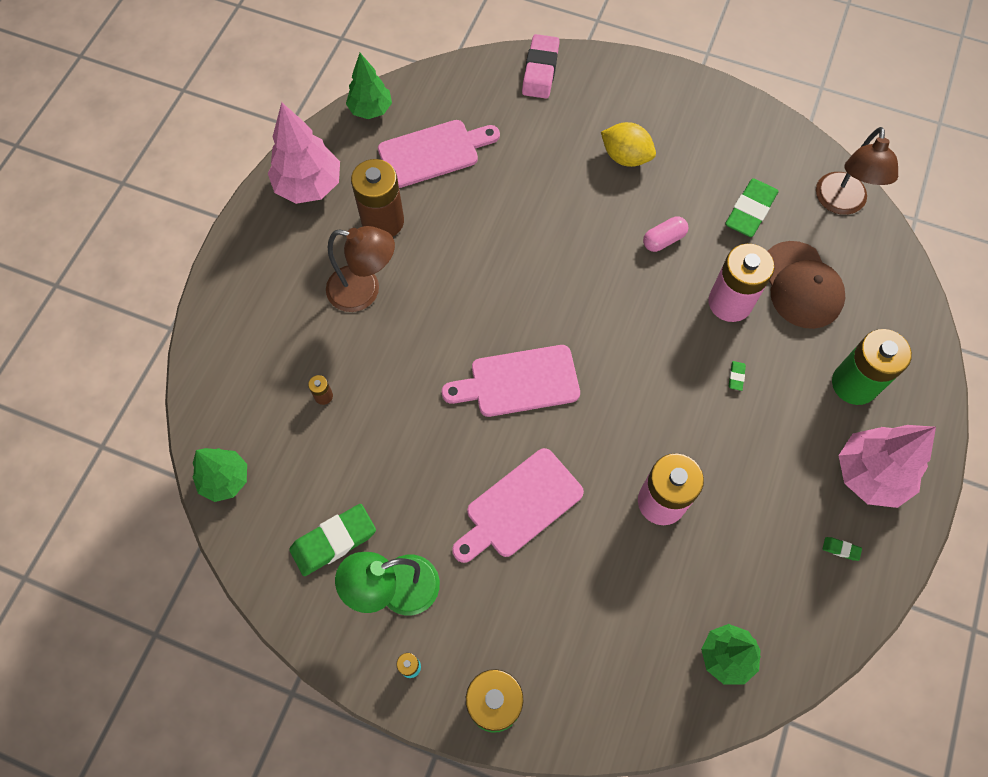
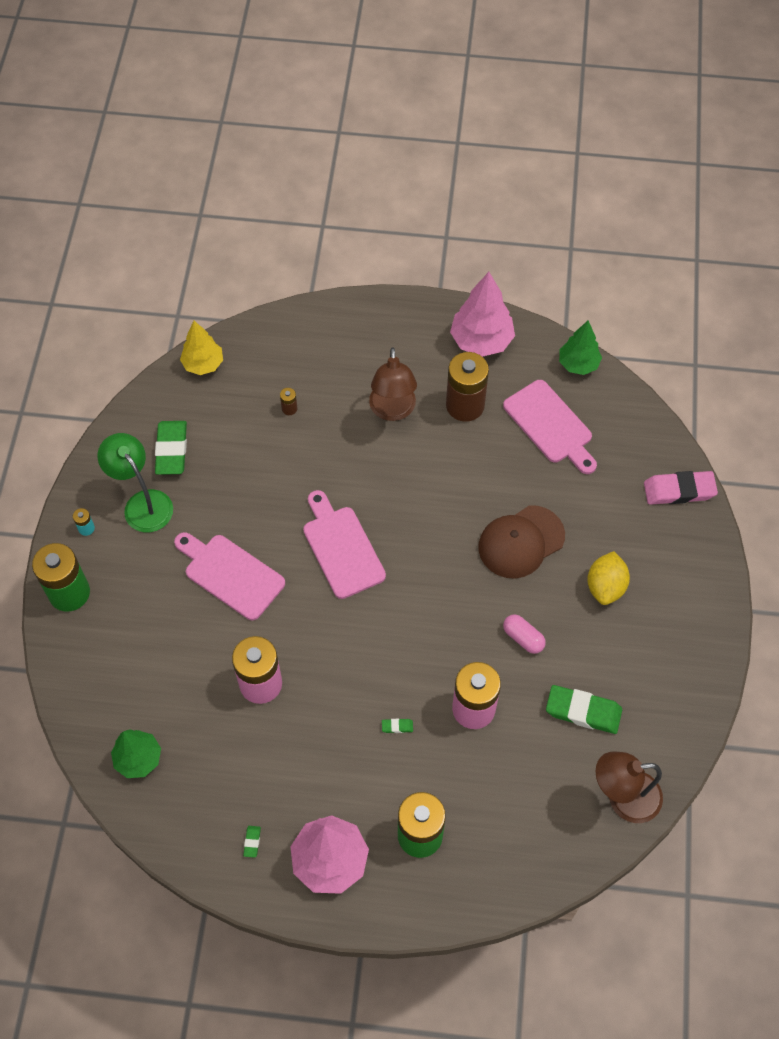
camera: 75 degrees right, 5 degrees down
(225, 479) = (203, 364): green tree -> yellow tree
(333, 541) = (171, 450): green eraser -> green eraser turned 45 degrees clockwise
(801, 285) = (513, 772): brown cap -> brown cap (521, 542)

